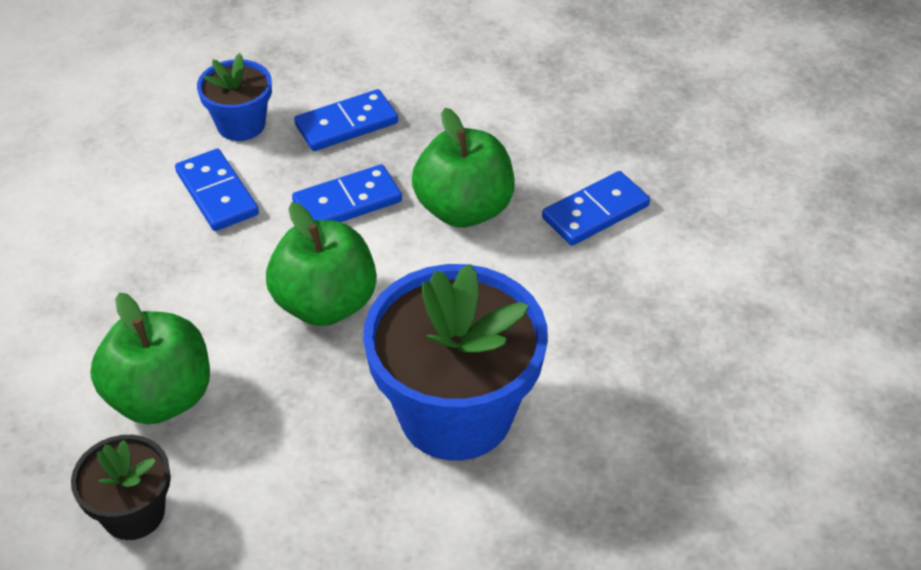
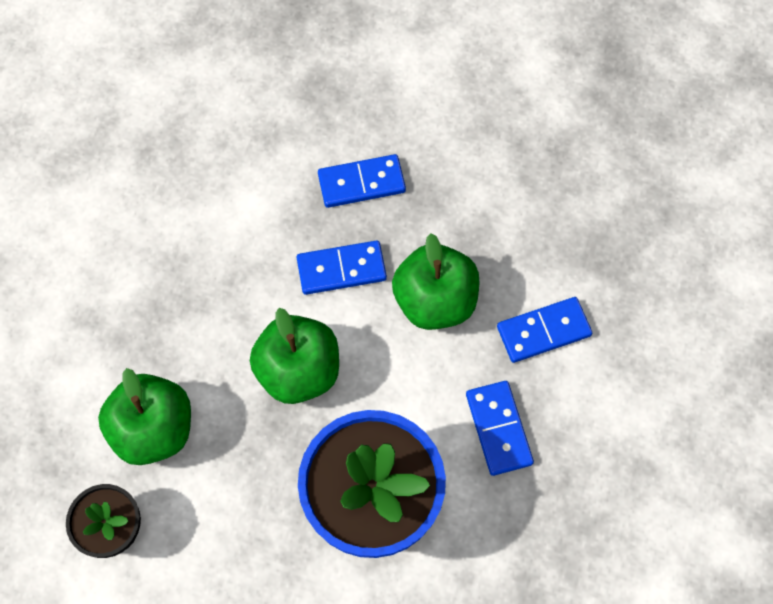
camera: 15 degrees right, 20 degrees up
(217, 193) = (238, 234): blue domino -> blue domino (498, 429)
(241, 124) = (273, 162): blue flower pot -> none

